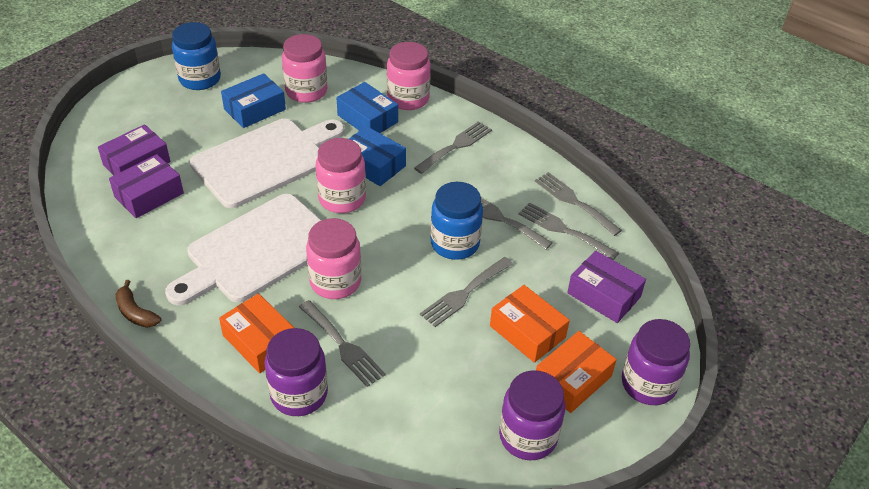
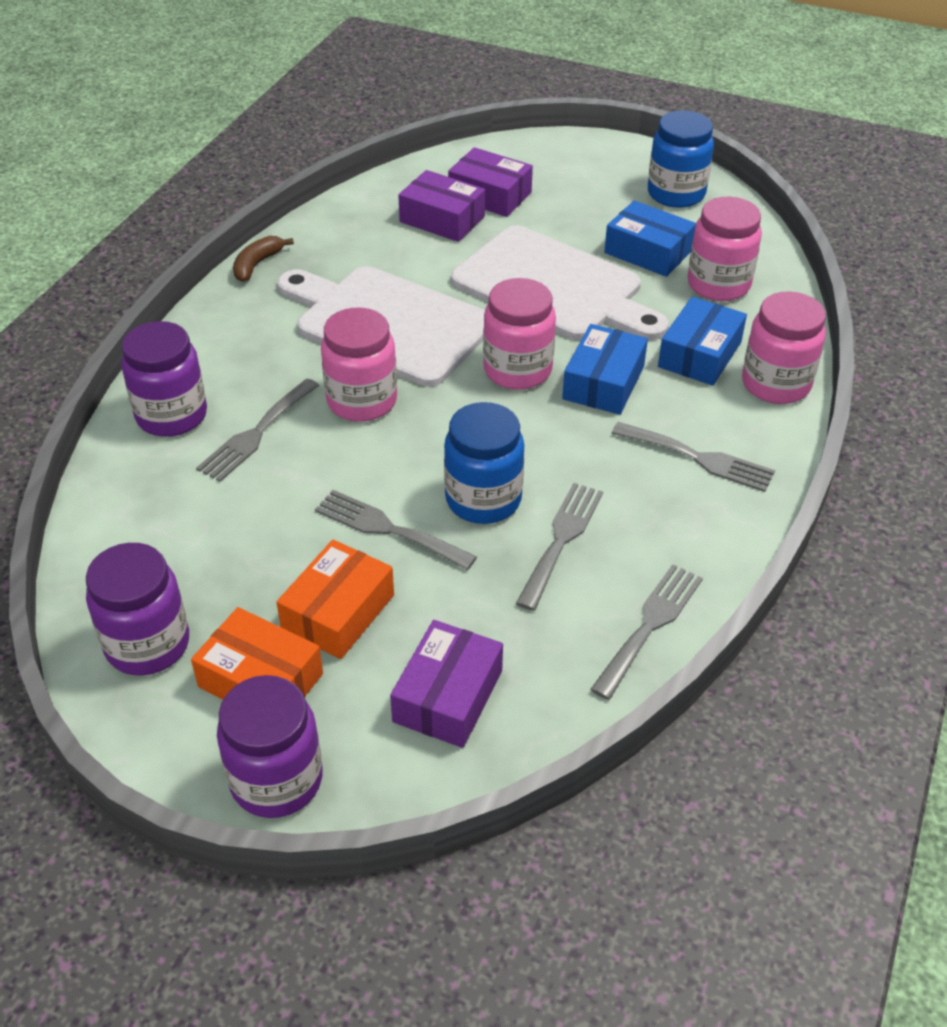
camera: 75 degrees right, 0 degrees up
(260, 341) = (243, 364): orange box -> none
(563, 230) = (574, 621): grey fork -> none

